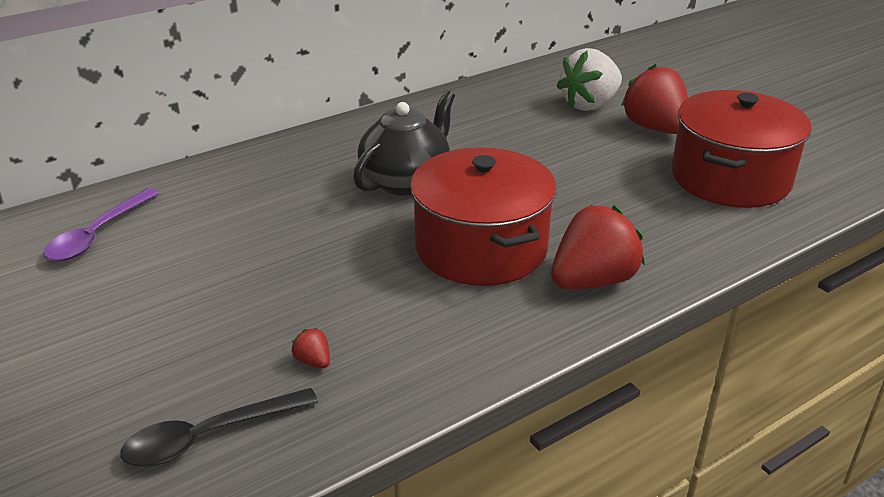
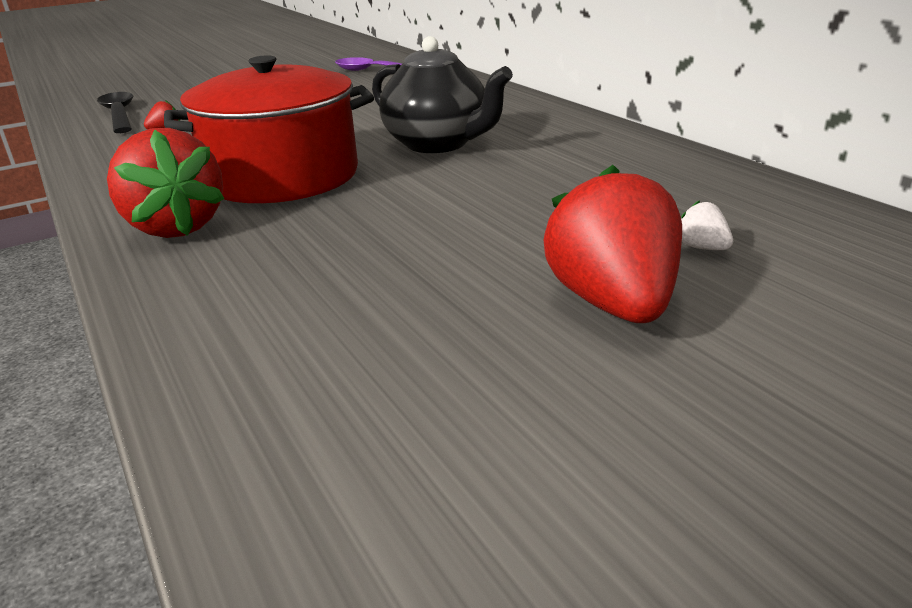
camera: 95 degrees right, 5 degrees down
(589, 104) = (702, 248): white strawberry -> white strawberry, size x0.40
(655, 128) = (614, 304): red strawberry -> red strawberry turned 75 degrees counterclockwise
(730, 178) = (393, 365): red pot -> none

